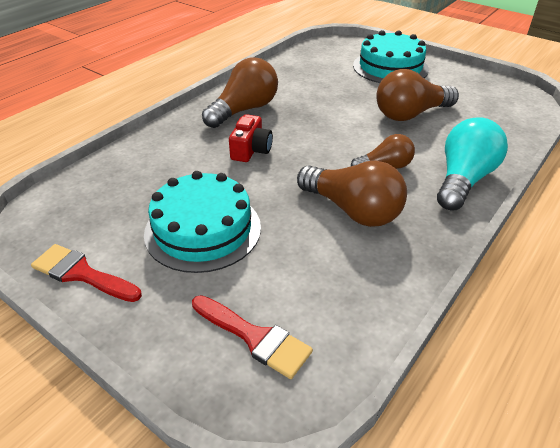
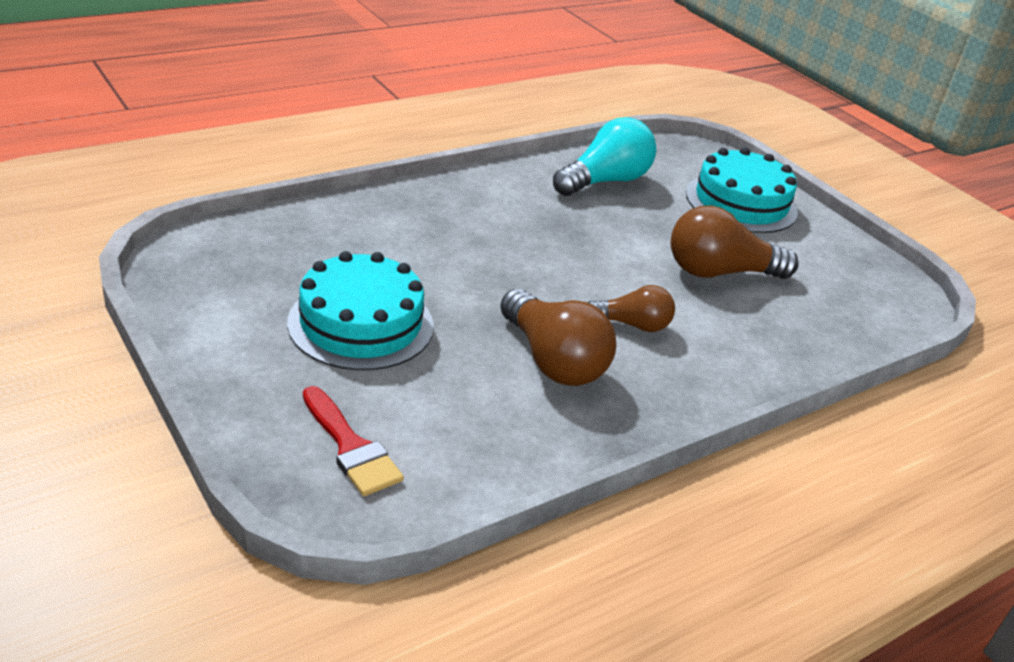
camera: 15 degrees right, 5 degrees down
(81, 273) = (205, 325): red brush -> none
(244, 110) = (498, 202): brown light bulb -> none
(251, 150) = (474, 253): red camera -> none
(463, 180) = (724, 372): turquoise light bulb -> turquoise light bulb (604, 181)

